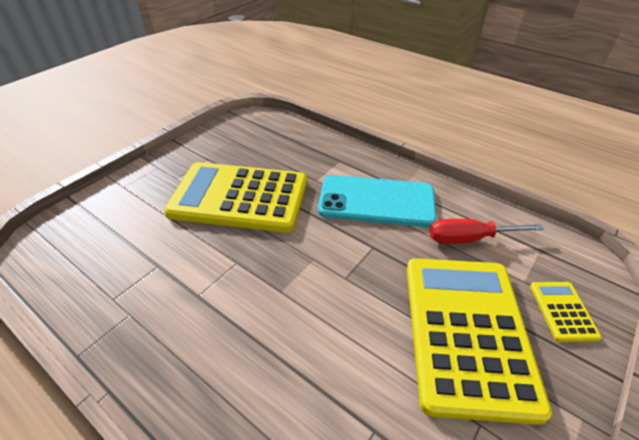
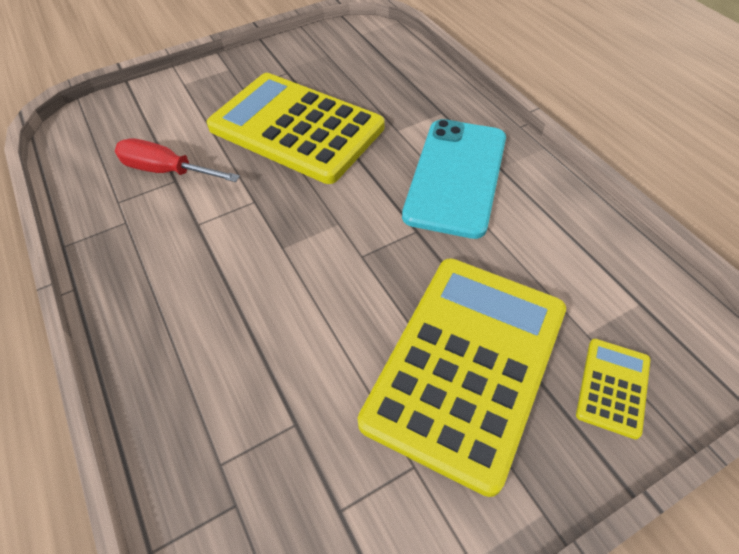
camera: 25 degrees right, 10 degrees up
(376, 201) = (456, 176): turquoise phone -> turquoise phone turned 75 degrees clockwise
(469, 238) = (548, 258): red screwdriver -> red screwdriver (167, 171)

